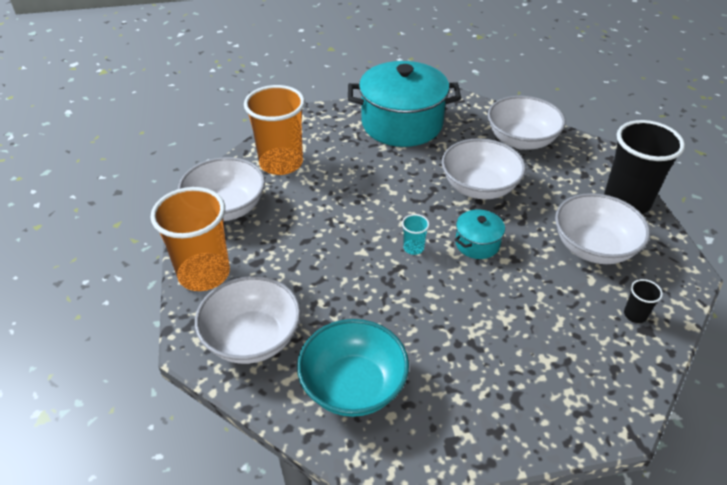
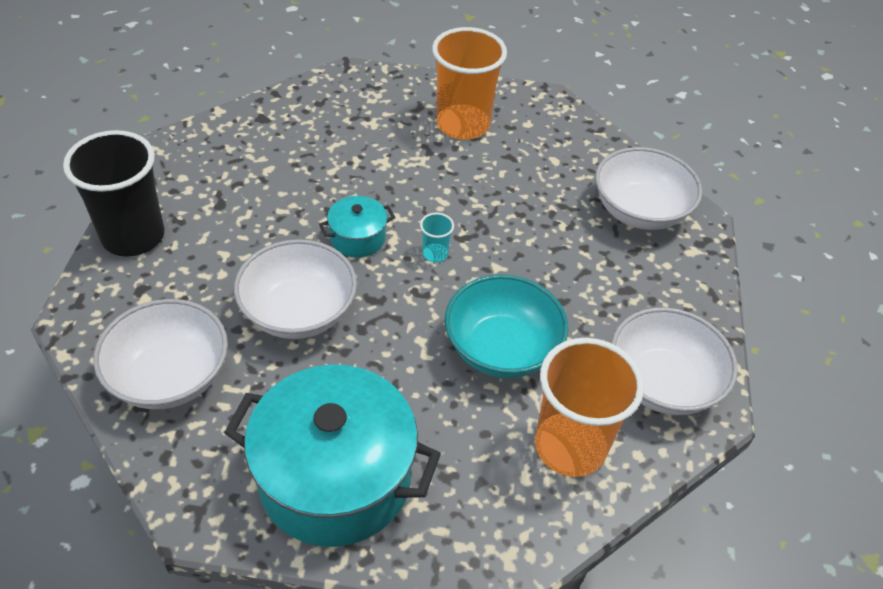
camera: 165 degrees left, 5 degrees up
(204, 274) = (691, 292): orange cup -> orange cup (463, 124)
(353, 386) = (552, 150): turquoise bowl -> turquoise bowl (501, 348)
(593, 247) = (232, 197): white bowl -> none
(635, 315) = (259, 131): black cup -> none

